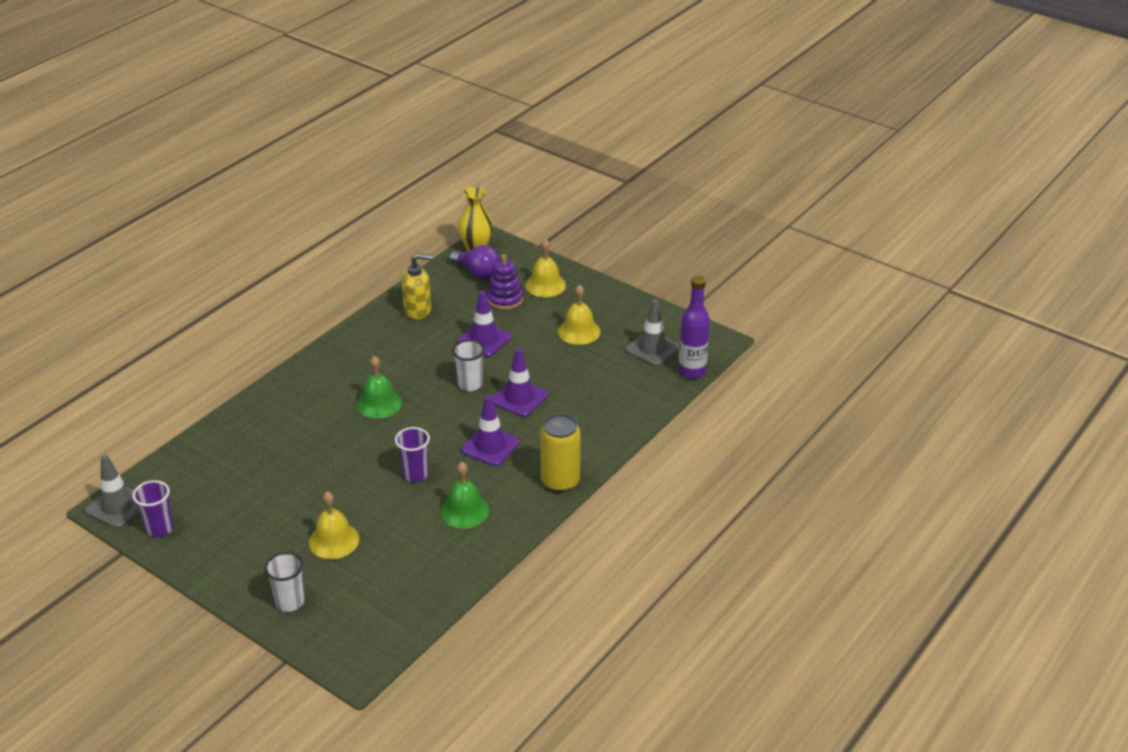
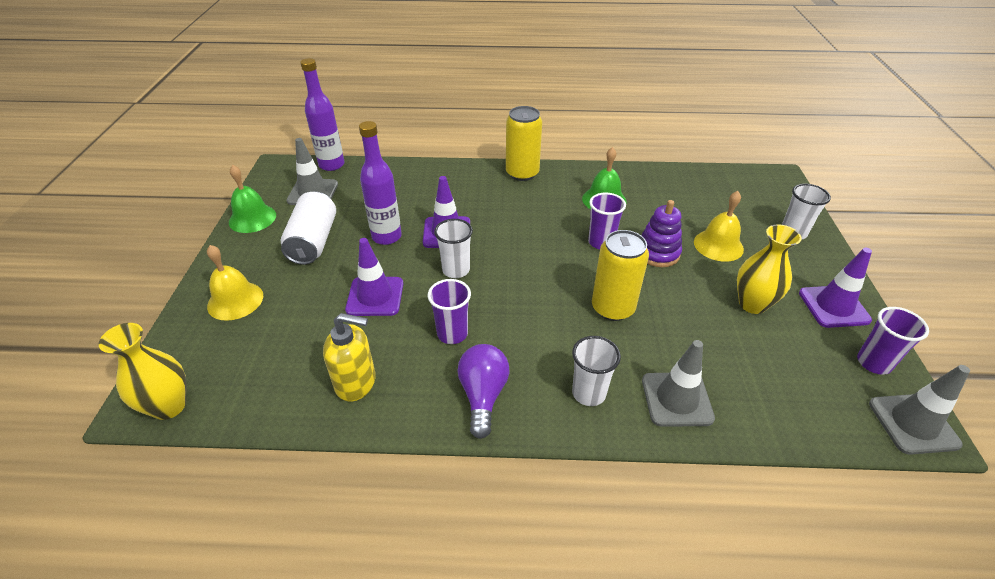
camera: 125 degrees left, 5 degrees up
(256, 421) = (676, 399): none -> grey traffic cone
(266, 510) = (752, 304): none -> yellow vase
(303, 390) = (588, 393): none -> white cup
(348, 438) = (612, 308): none -> yellow can
(379, 403) = (544, 316): green bell -> green bell (252, 218)
(412, 358) = (452, 334): none -> purple cup
(418, 310) = (356, 382): yellow soap dispenser -> yellow soap dispenser turned 135 degrees clockwise
(477, 272) = (234, 373): purple light bulb -> purple light bulb (483, 395)
(490, 446) = (523, 220): purple traffic cone -> purple traffic cone (833, 306)
(505, 299) = (284, 318): purple stacking toy -> purple stacking toy (657, 253)
(547, 367) = (386, 237): none -> purple bottle
(579, 331) = (313, 241): yellow bell -> white can

